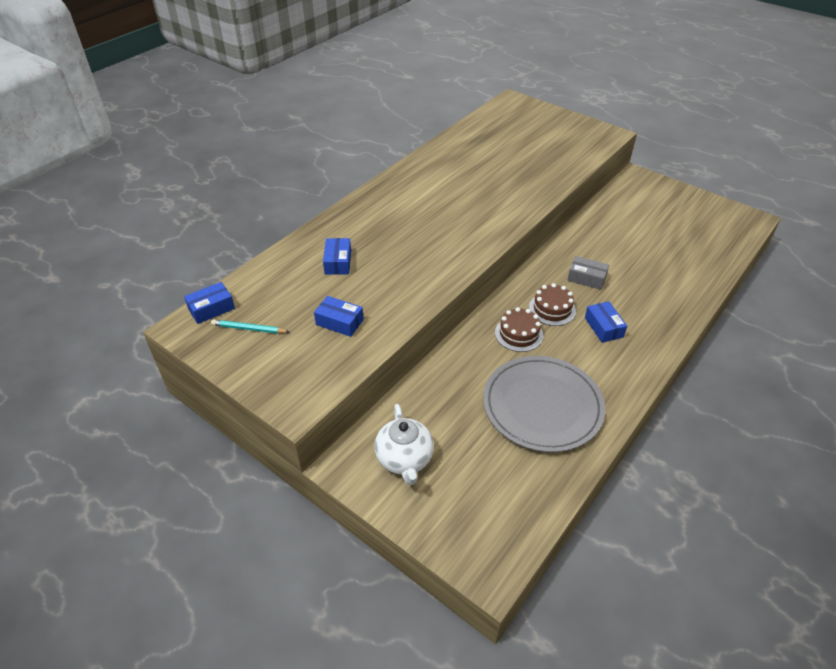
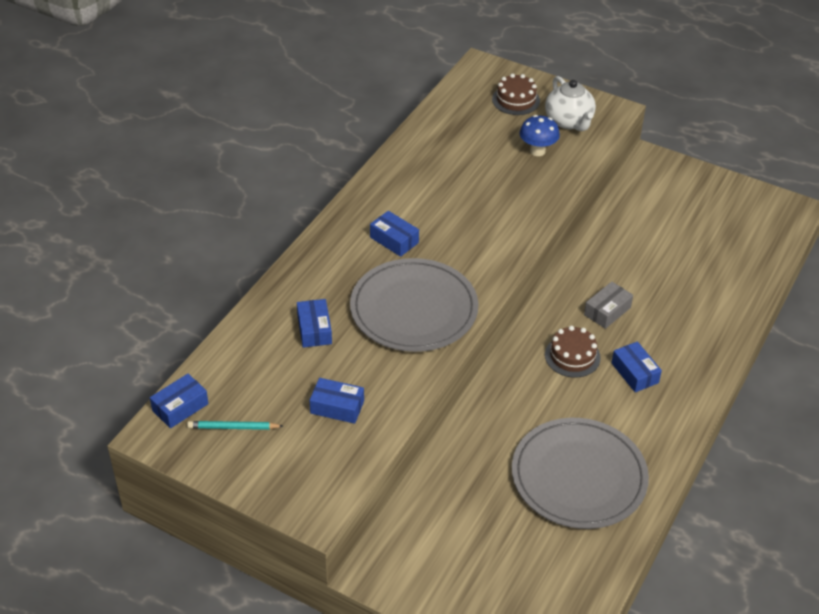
camera: 10 degrees left, 0 degrees up
(404, 459) = (438, 556): white teapot -> white teapot (569, 121)
(419, 205) = (394, 240): none -> blue box
(422, 255) = (414, 309): none -> grey plate
(519, 334) = (538, 392): brown cake -> brown cake (516, 100)
(546, 155) = (537, 151): none -> blue mushroom
(586, 278) = (607, 311): grey box -> grey box turned 60 degrees counterclockwise

